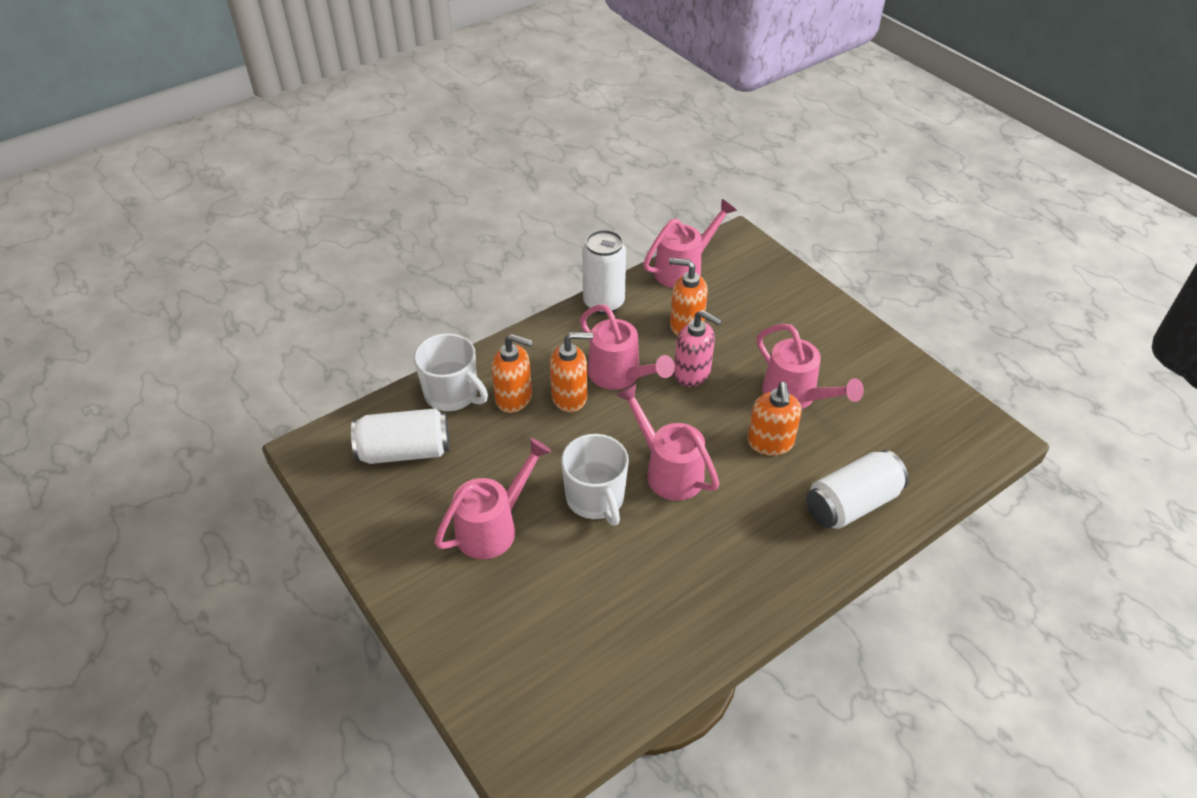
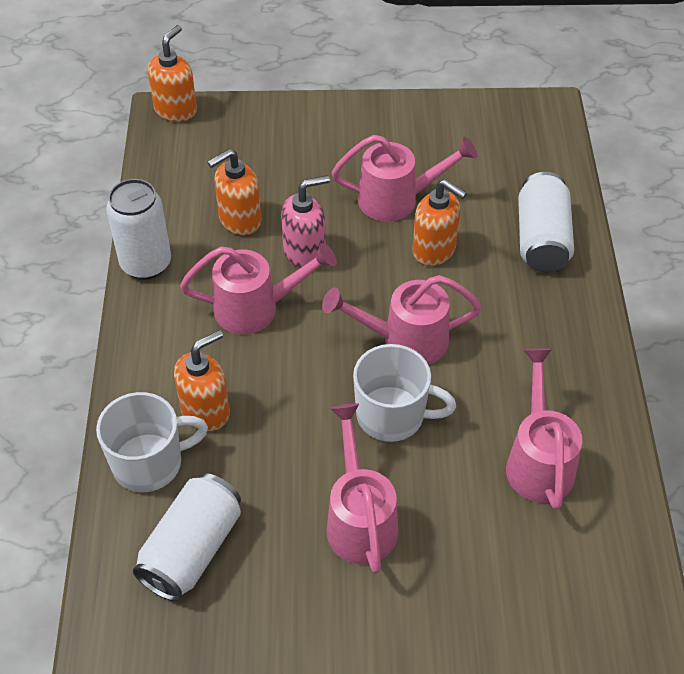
camera: 55 degrees left, 5 degrees up
(570, 397) = (247, 363): orange soap dispenser -> orange soap dispenser (176, 110)
(683, 269) = (164, 177): pink watering can -> pink watering can (538, 461)

